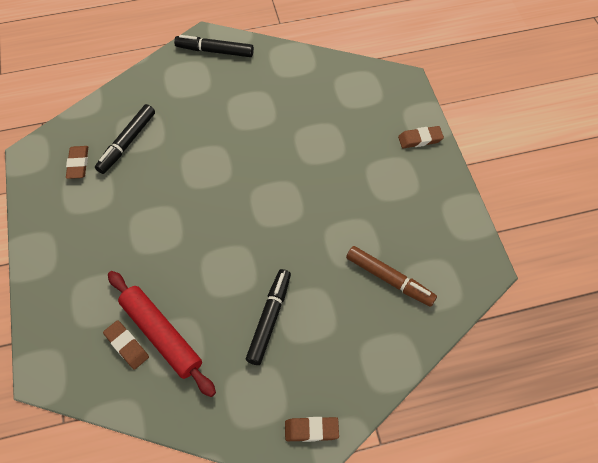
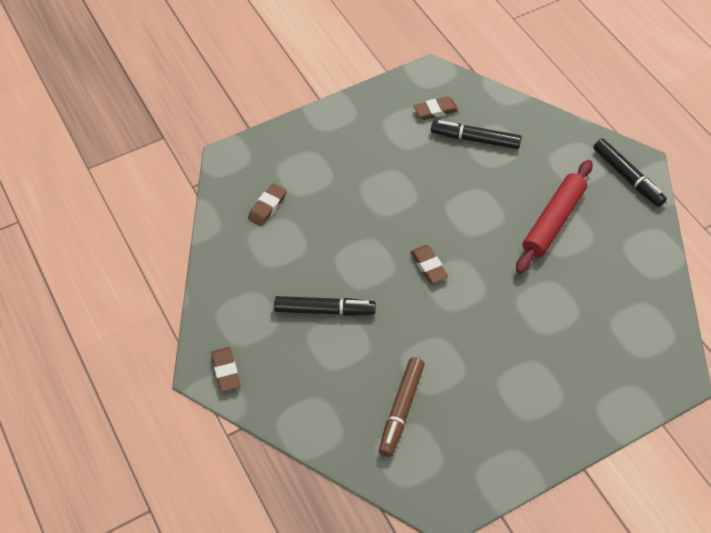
camera: 75 degrees right, 5 degrees down
(161, 335) = (284, 229): red rolling pin -> red rolling pin (553, 221)
(215, 51) = (627, 177): black marker -> black marker turned 150 degrees clockwise
(420, 139) = (597, 410): brown eraser -> brown eraser (428, 266)

